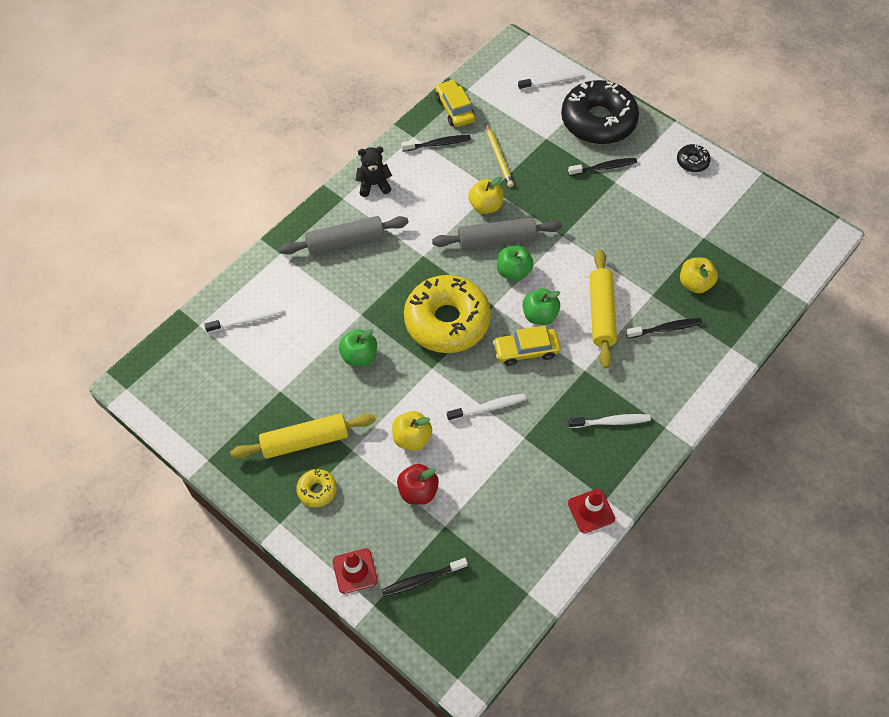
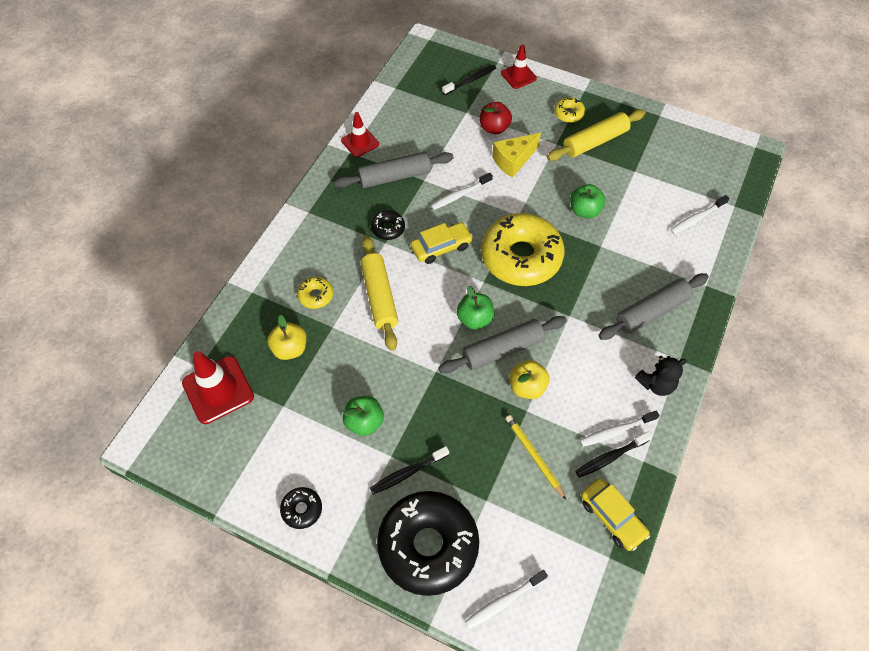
camera: 165 degrees right, 0 degrees up
(412, 438) = (513, 160): yellow apple -> yellow cheese
(539, 315) = (437, 281): green apple -> green apple (364, 422)
(557, 450) = (394, 176): none -> grey rolling pin
(578, 385) = (388, 228): none -> black donut
(611, 422) = (354, 206): white toothbrush -> white toothbrush (616, 431)
(665, 329) = (316, 295): black toothbrush -> yellow donut
(763, 263) = (218, 390): none -> red traffic cone

